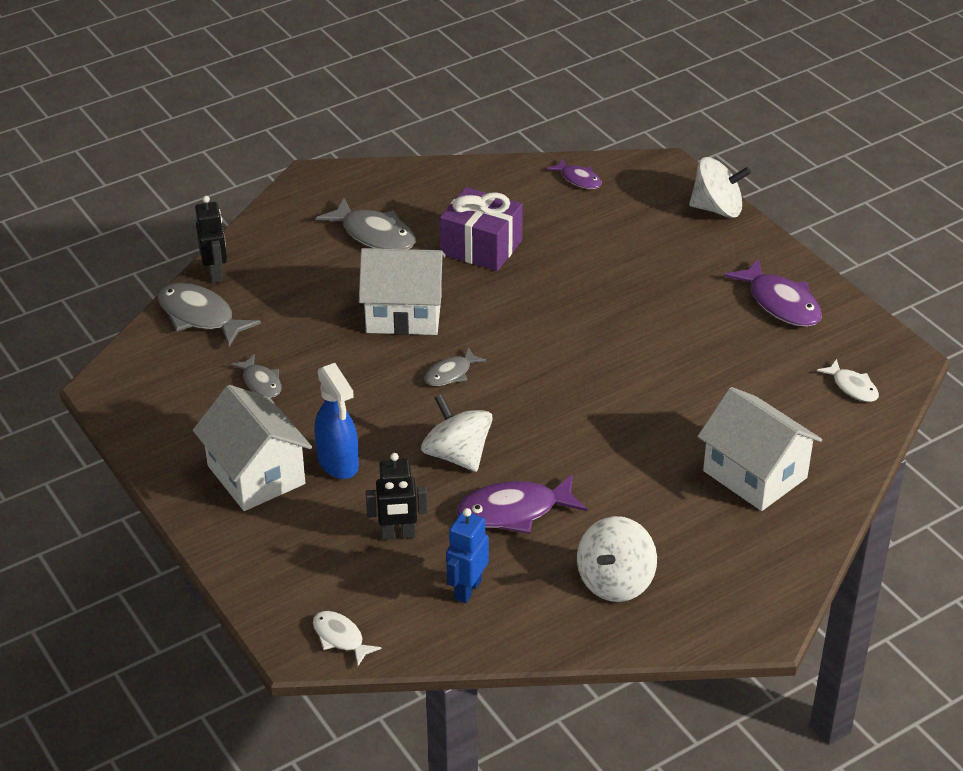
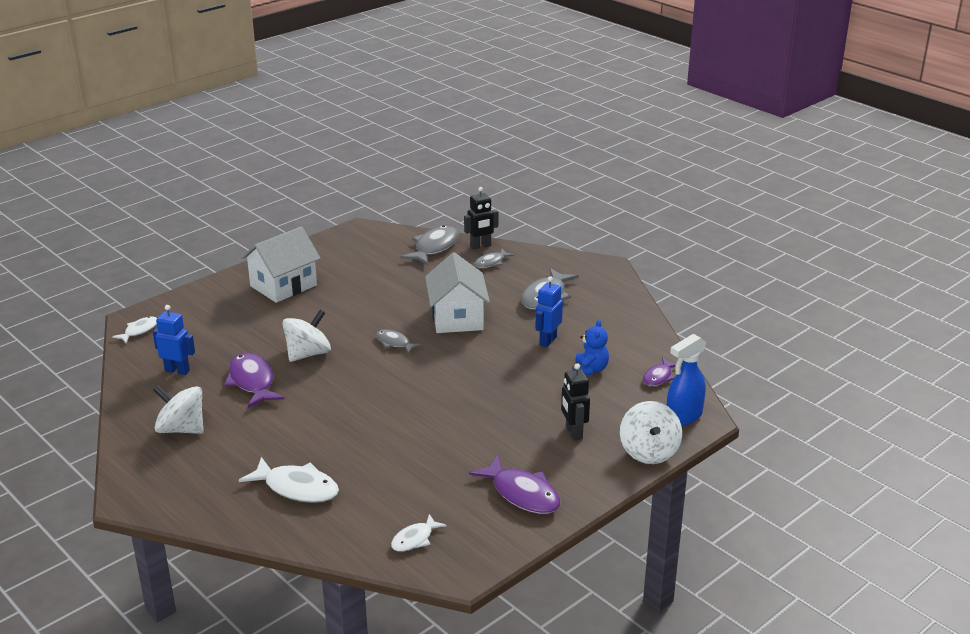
camera: 80 degrees right, 10 degrees down
(261, 382) = (372, 276): grey fish -> grey fish (491, 262)
(338, 463) = (296, 311): blue spray bottle -> blue spray bottle (683, 416)
(398, 534) = (229, 340): black robot -> black robot (573, 433)
(481, 247) = (547, 341): purple gift -> blue robot
(552, 224) = (590, 369): none -> blue teddy bear
(755, 474) = (297, 488): white house -> white fish
(781, 303) = (522, 494): purple fish -> purple fish turned 90 degrees counterclockwise

